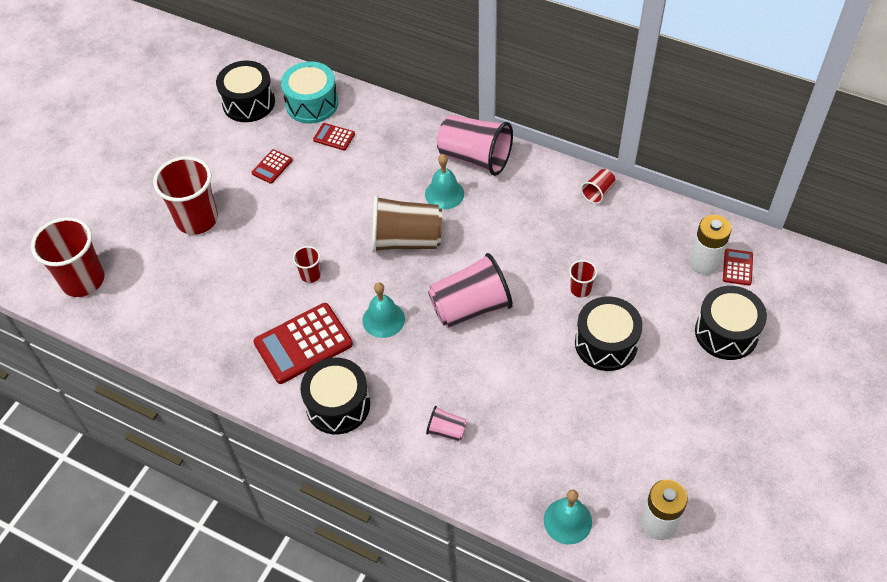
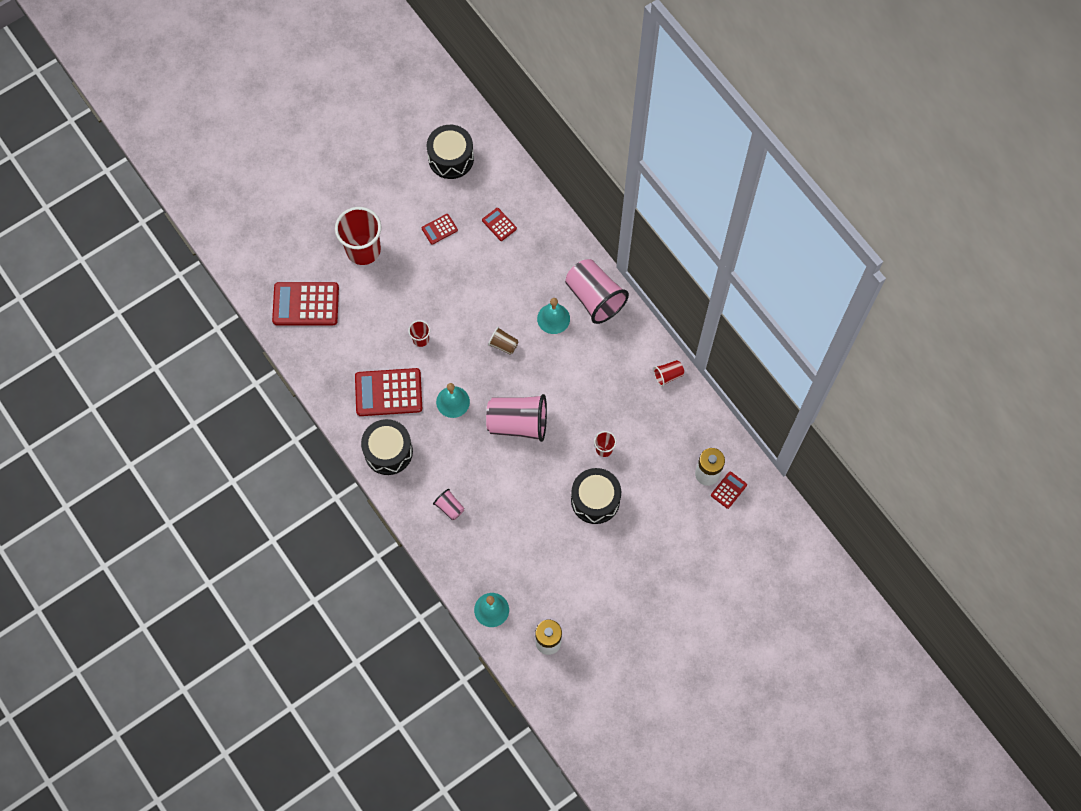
camera: 25 degrees right, 15 degrees up
(83, 280) = (262, 263): red cup -> none
(156, 298) = (306, 304): none -> red calculator
(312, 104) = (498, 183): turquoise drum -> none
(406, 240) = (503, 345): brown cup -> brown cup, size x0.47
(726, 333) = (684, 535): black drum -> none

